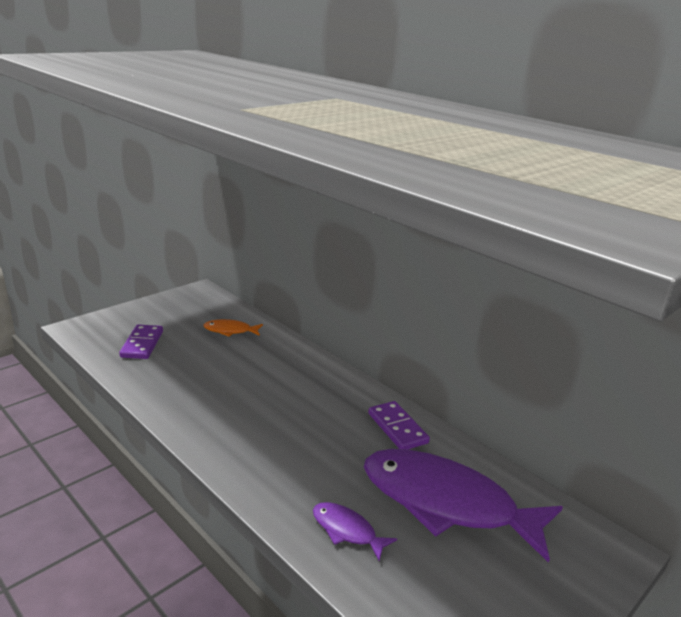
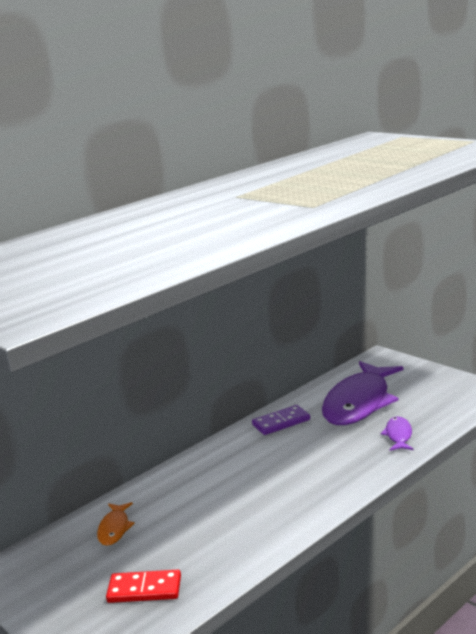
camera: 85 degrees left, 5 degrees down
(142, 344) = (144, 589): purple domino -> red domino
(347, 530) = (398, 435): purple fish -> purple fish turned 150 degrees clockwise

